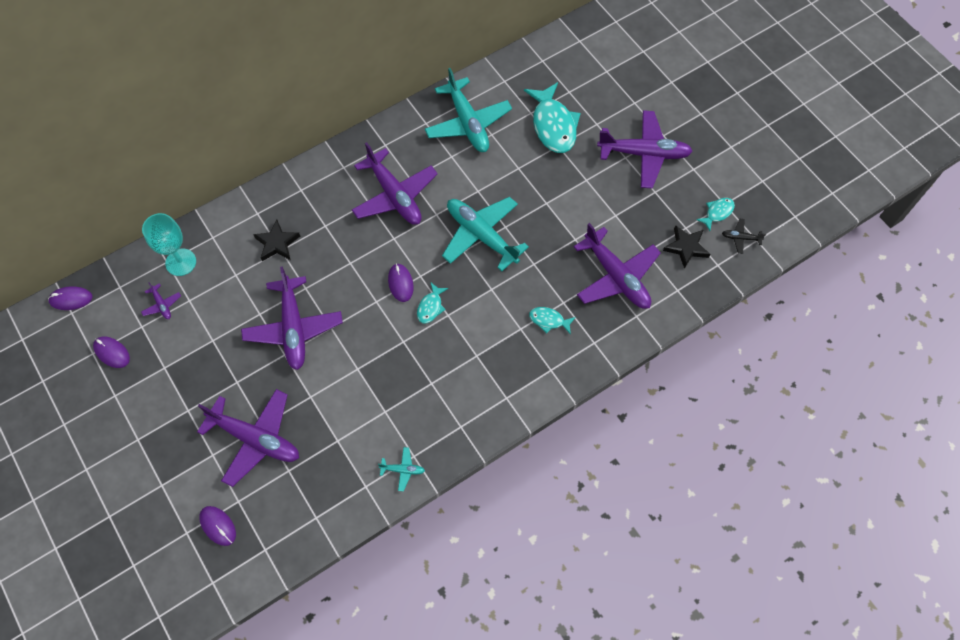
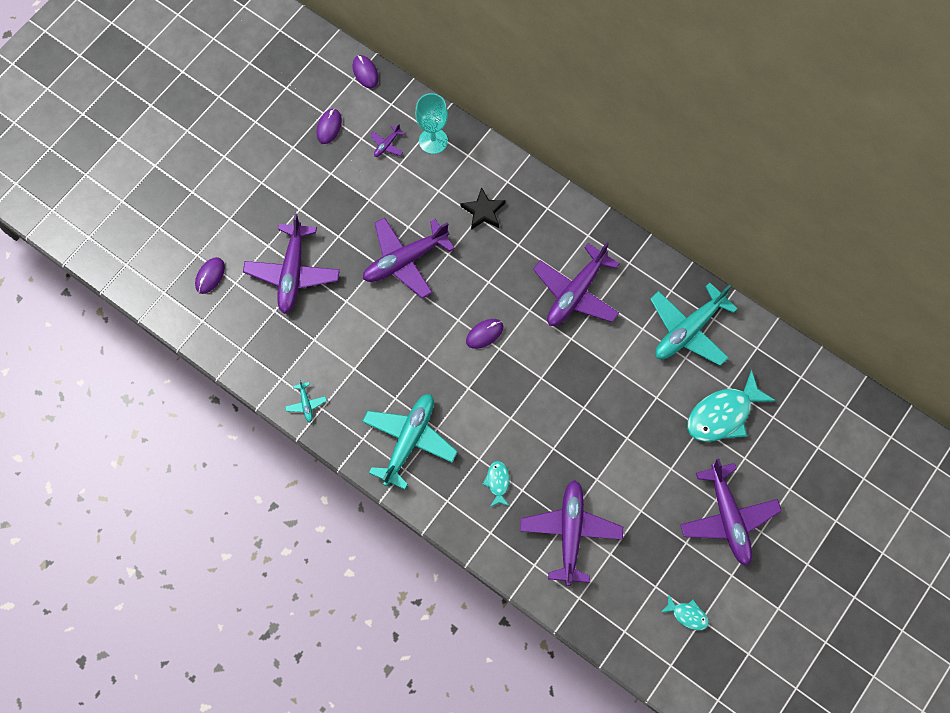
camera: 70 degrees right, 5 degrees up
(430, 307) = (470, 369): turquoise fish -> none
(481, 235) = (564, 388): turquoise plane -> turquoise plane (409, 441)
(616, 276) = (570, 532): purple plane -> purple plane turned 150 degrees clockwise
(686, 247) = (632, 593): black star -> none
(740, 238) = (666, 647): black plane -> none

